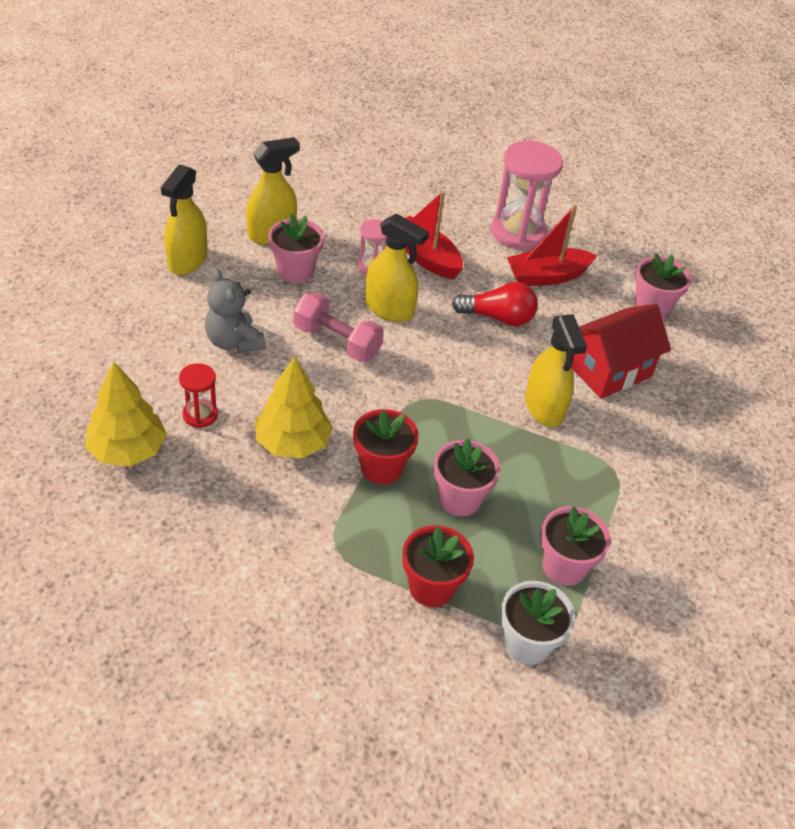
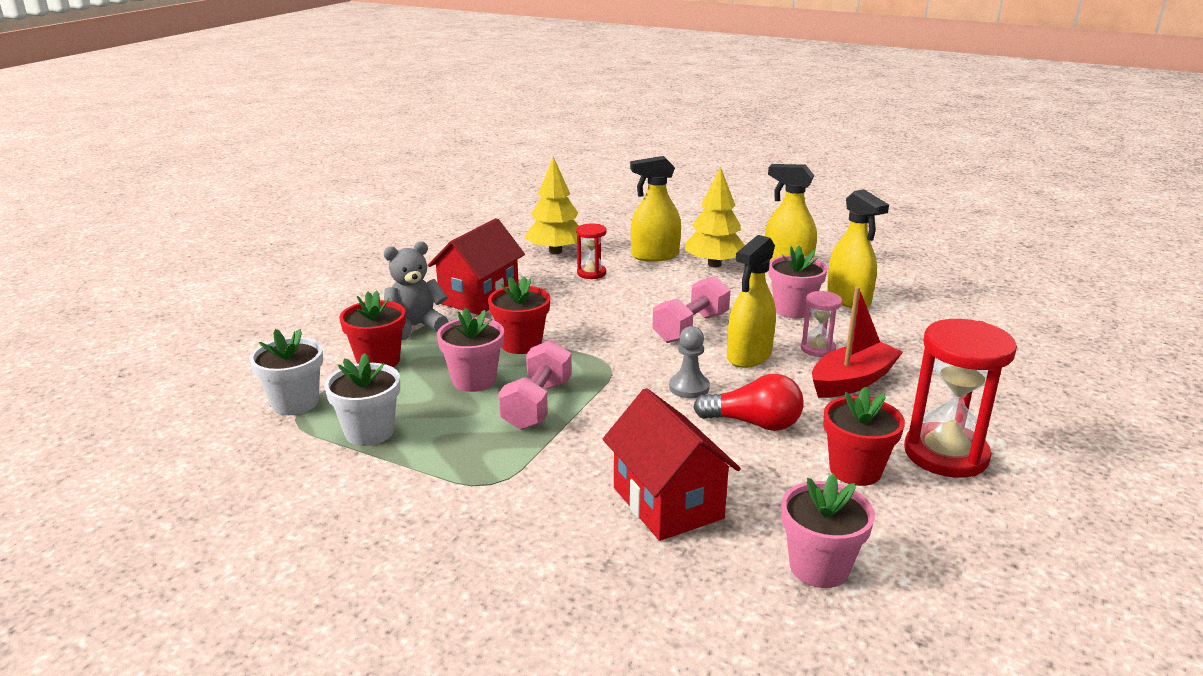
camera: 100 degrees right, 20 degrees down
(234, 342) = (681, 284): grey teddy bear -> grey teddy bear (416, 326)
(267, 515) = (479, 297): none -> red house
(293, 443) = (556, 307): yellow tree -> yellow tree (714, 264)
(450, 350) = (689, 387): none -> grey pawn
(495, 448) = (537, 404): none -> pink dumbbell
(498, 318) = (754, 423): red light bulb -> red light bulb turned 90 degrees counterclockwise
(518, 232) = (946, 454): pink hourglass -> red hourglass
(544, 408) = (597, 442): yellow spray bottle -> yellow spray bottle (654, 256)
(547, 276) = (855, 470): red boat -> red flower pot
(564, 567) = (369, 432): pink flower pot -> white flower pot

